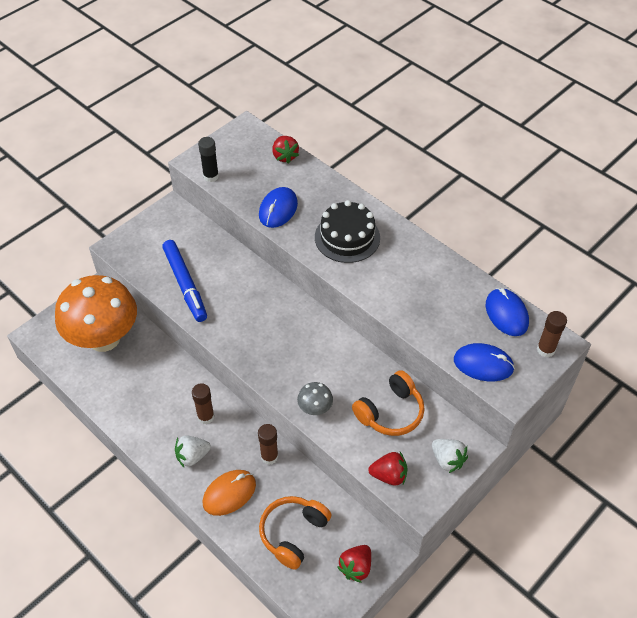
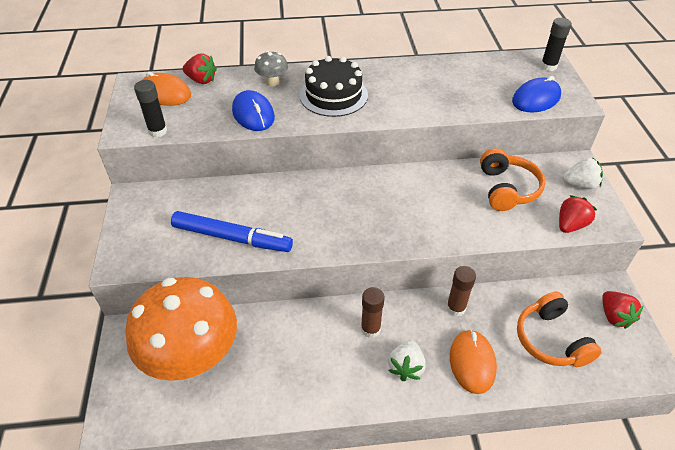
camera: 50 degrees left, 5 degrees down
(251, 150) = (165, 93): none -> orange mouse
(315, 409) = (463, 231): grey mushroom -> grey mushroom (272, 82)
(506, 314) = (498, 65): blue mouse -> none
(545, 349) = (548, 66): brown glue stick -> black glue stick

